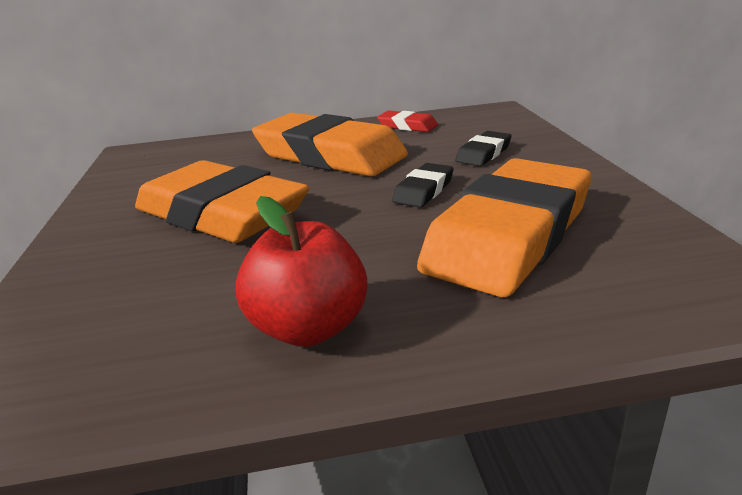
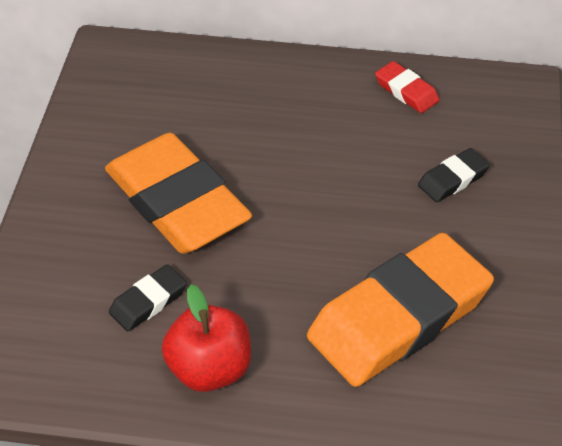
camera: 15 degrees right, 20 degrees up
(329, 155) = (302, 128): orange eraser -> none
(423, 190) = (363, 226): black eraser -> black eraser (148, 301)

